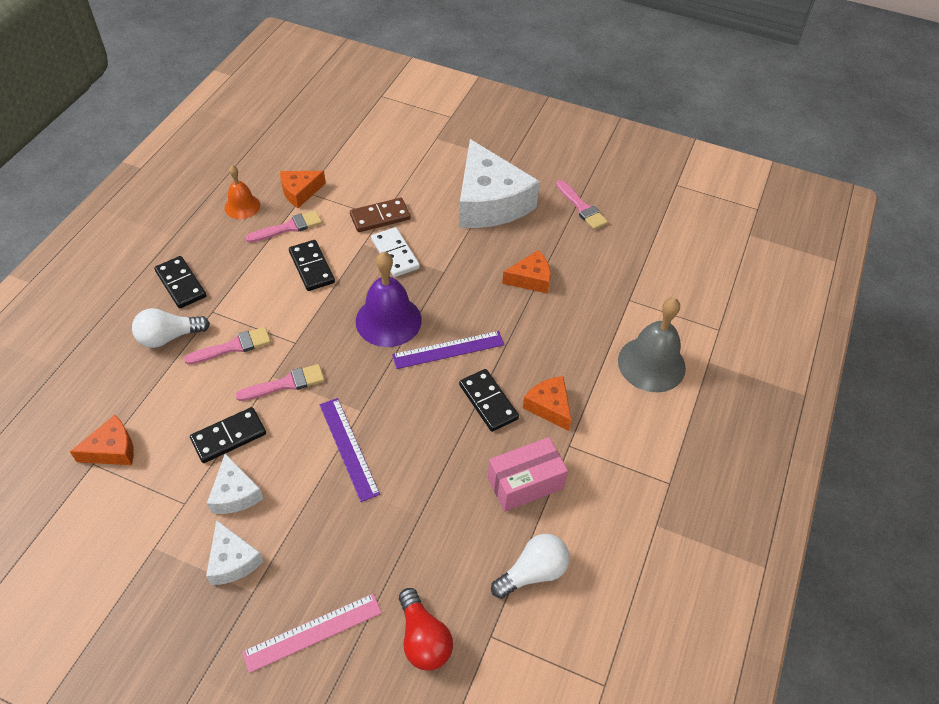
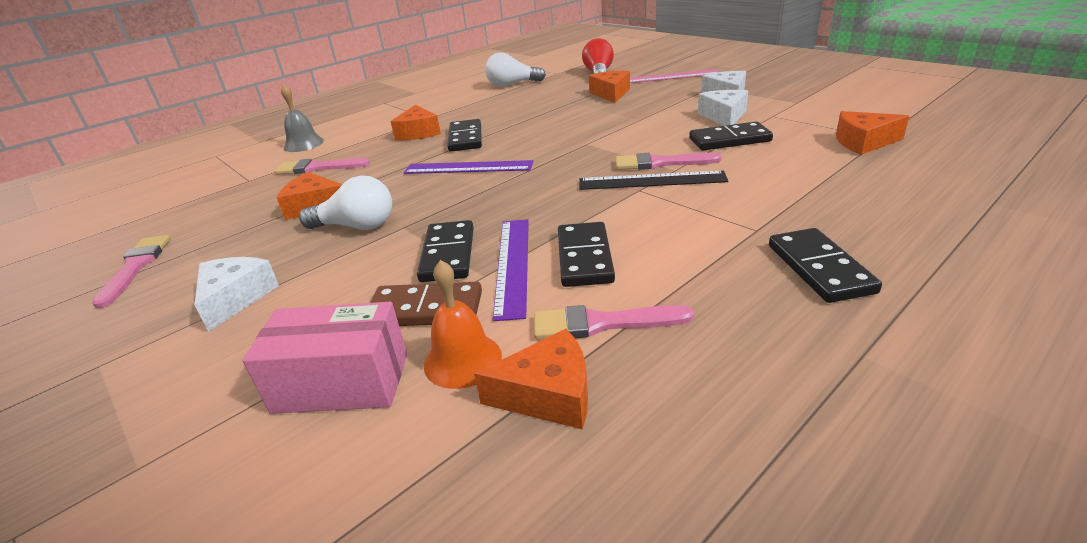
camera: 150 degrees left, 20 degrees down
(169, 337) = (822, 212): white light bulb -> white light bulb (357, 226)
(233, 347) = (723, 194): pink brush -> pink brush (318, 168)
(242, 206) = (695, 389): orange bell -> orange bell (462, 360)
(288, 356) = (651, 181): none -> black ruler
(349, 448) = (610, 127): purple ruler -> purple ruler (512, 264)
(378, 550) = (611, 94): none -> orange cheese
(388, 320) = (513, 193): purple bell -> none
(395, 254) = (448, 254): white domino -> black domino
(489, 202) = (235, 298): white cheese -> white cheese, size x0.48
(525, 483) = (480, 107): pink box -> pink box (341, 382)
(651, 364) = (303, 144): grey bell -> grey bell, size x0.59

